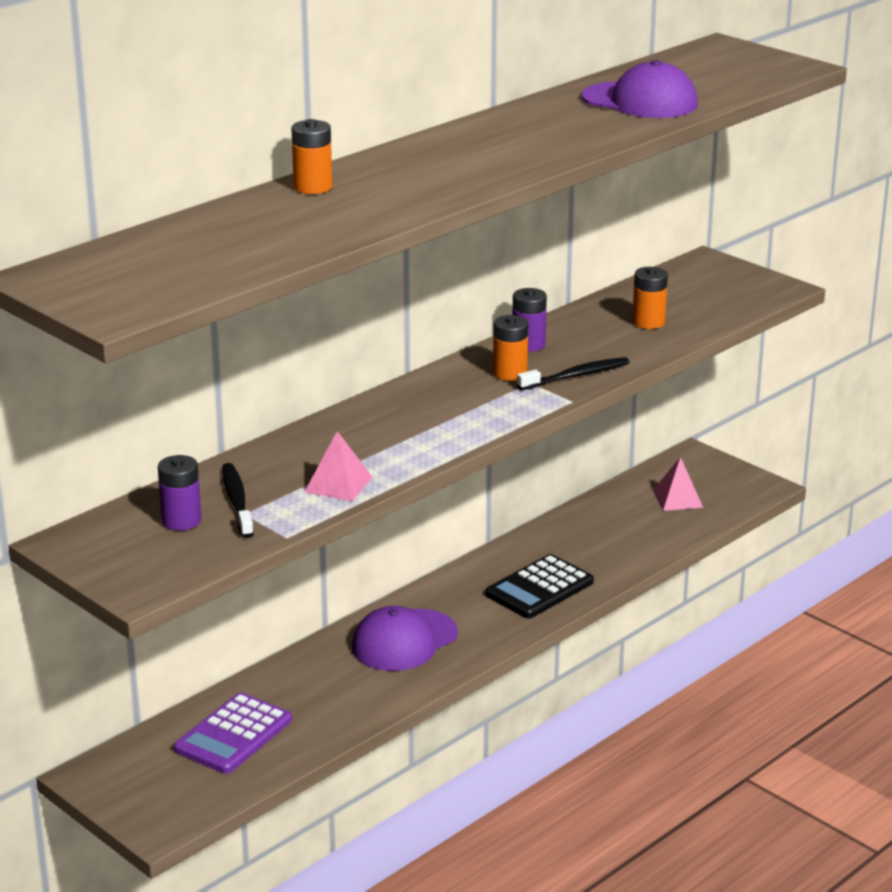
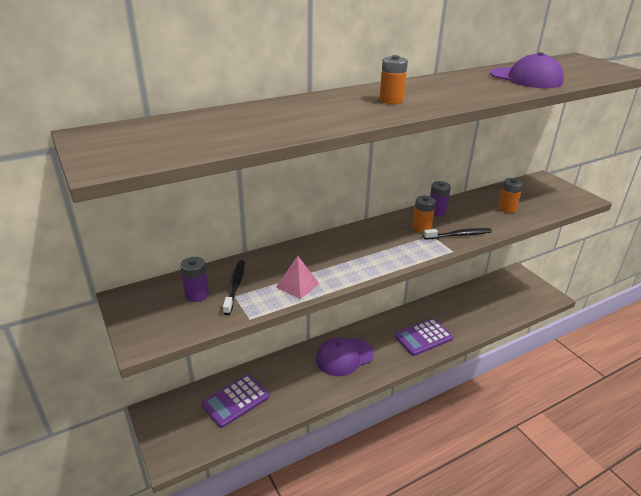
camera: 15 degrees right, 5 degrees up
(313, 187) = (302, 102): orange battery -> orange battery (391, 100)
(539, 588) = (423, 337): black calculator -> purple calculator
(677, 499) = (506, 296): pink pyramid -> none

